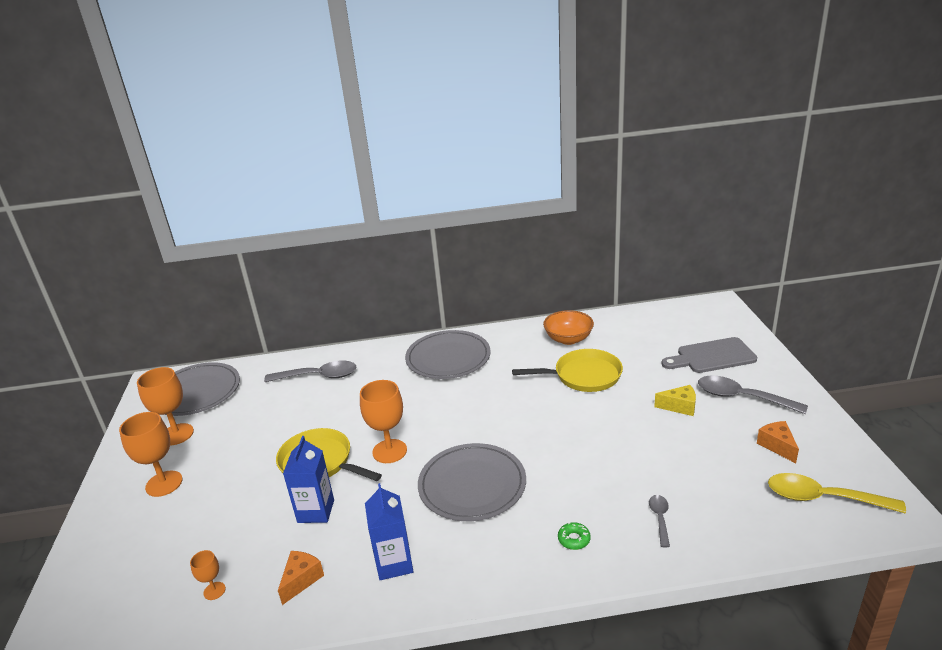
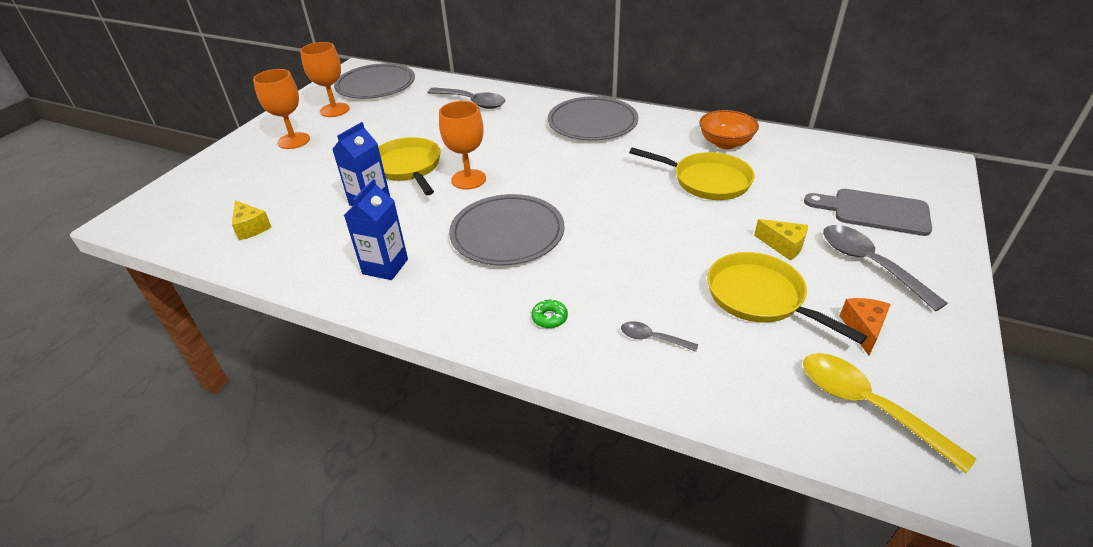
camera: 30 degrees right, 10 degrees up
(214, 591) = (251, 228): orange goblet -> yellow cheese
(301, 580) = (311, 247): orange cheese -> none
(660, 518) = (652, 338): grey spoon -> grey spoon turned 105 degrees counterclockwise
(699, 453) = (760, 297): none -> yellow pan

